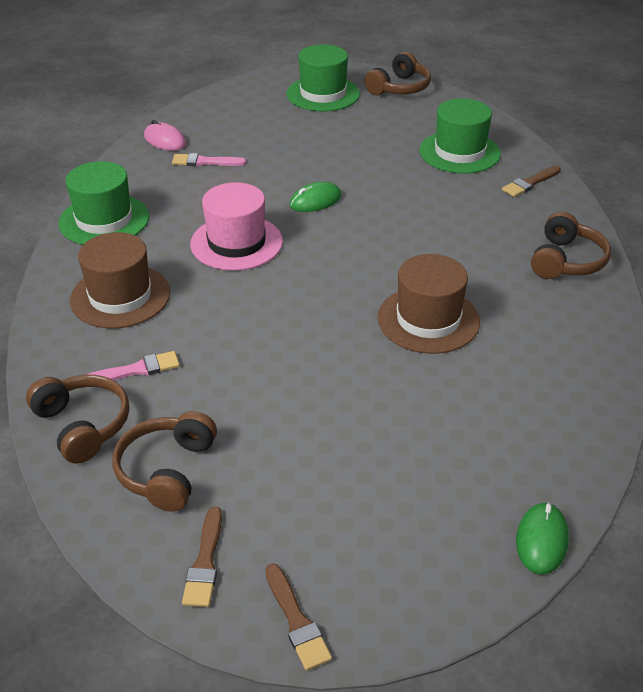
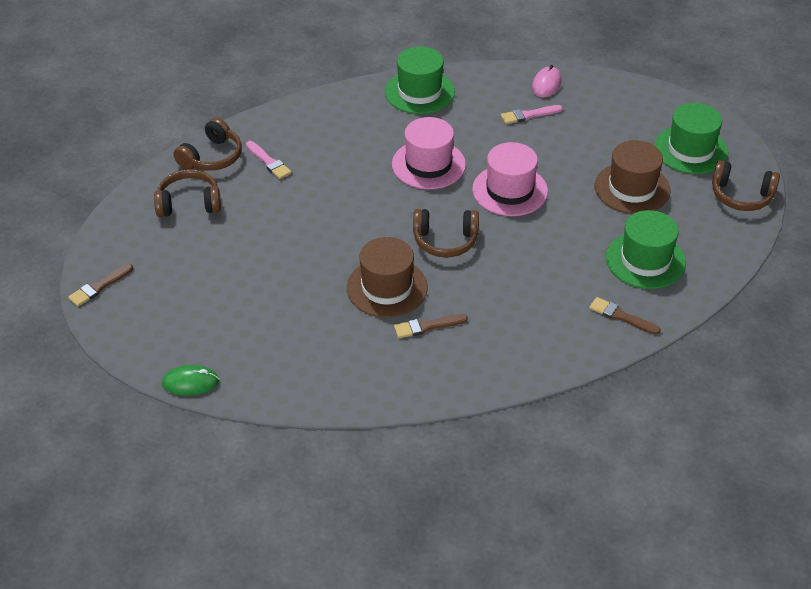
camera: 70 degrees right, 5 degrees up
(120, 296) = (337, 130): brown hat -> brown hat (632, 188)
(205, 162) = (528, 115): pink brush -> pink brush turned 90 degrees counterclockwise
(205, 562) = (127, 240): brown brush -> brown brush (427, 326)
(315, 201) = (510, 190): green mouse -> pink hat
(566, 261) = (508, 357): brown headphones -> brown headphones (445, 240)

